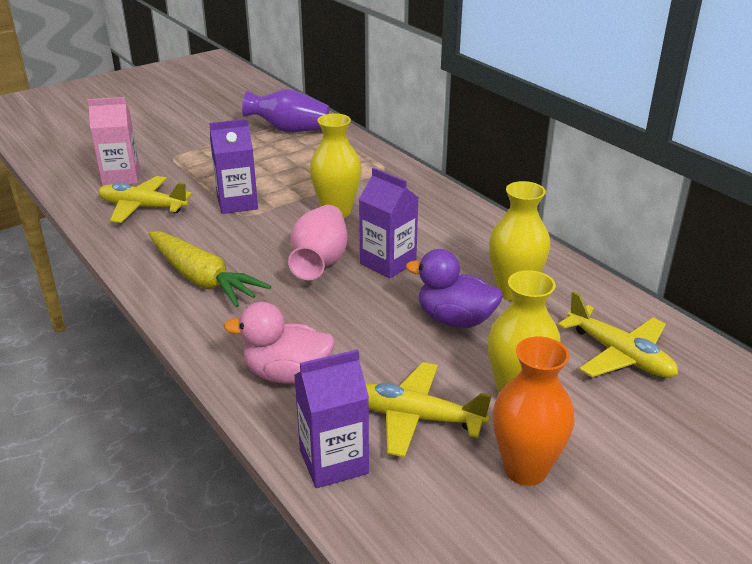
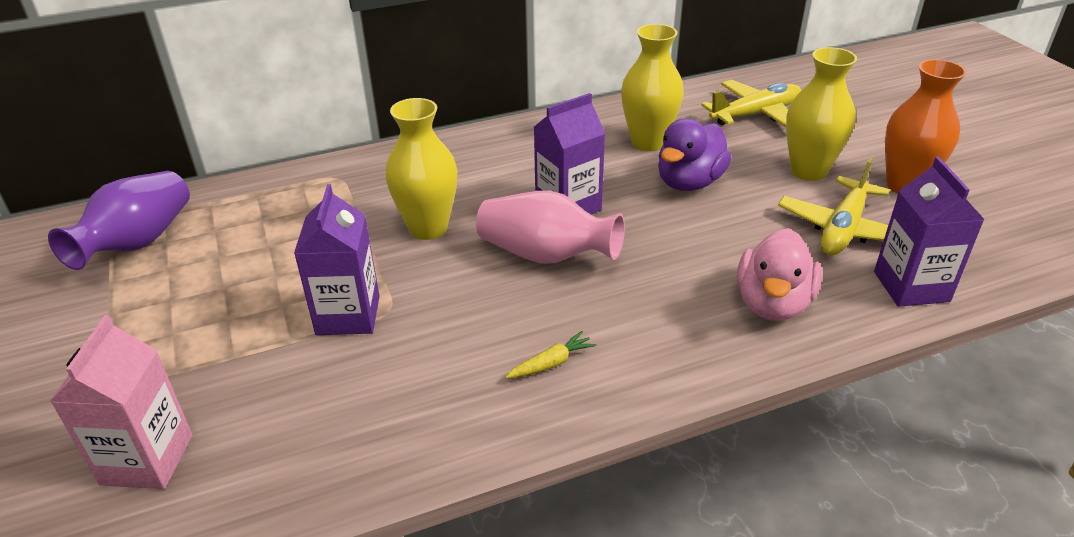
camera: 75 degrees left, 5 degrees up
(143, 207) = (292, 428): yellow plane -> none
(202, 279) = (551, 363): yellow carrot -> yellow carrot, size x0.40

